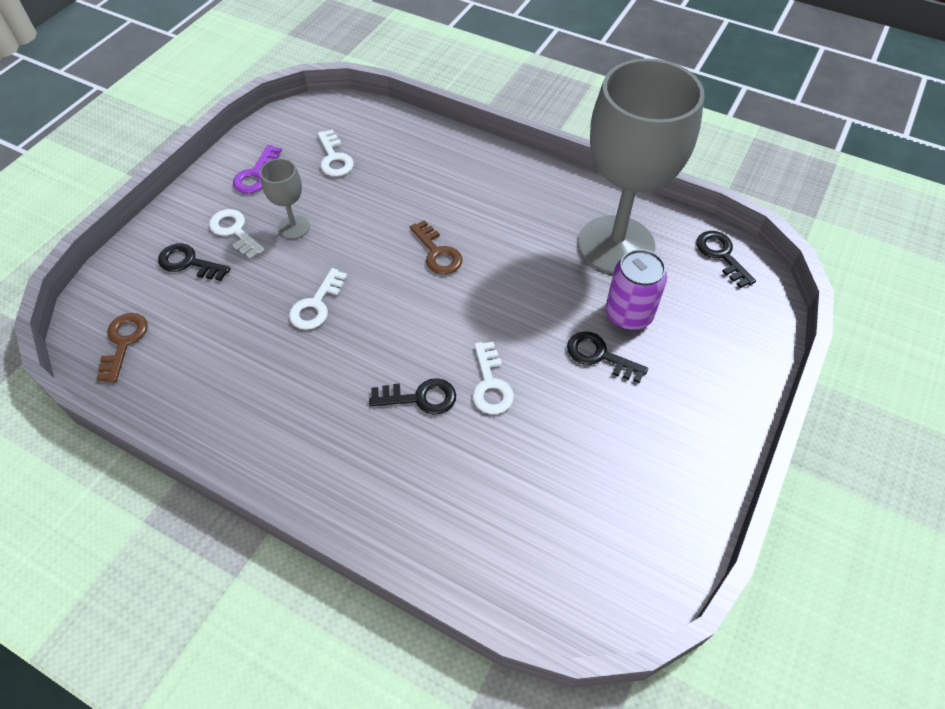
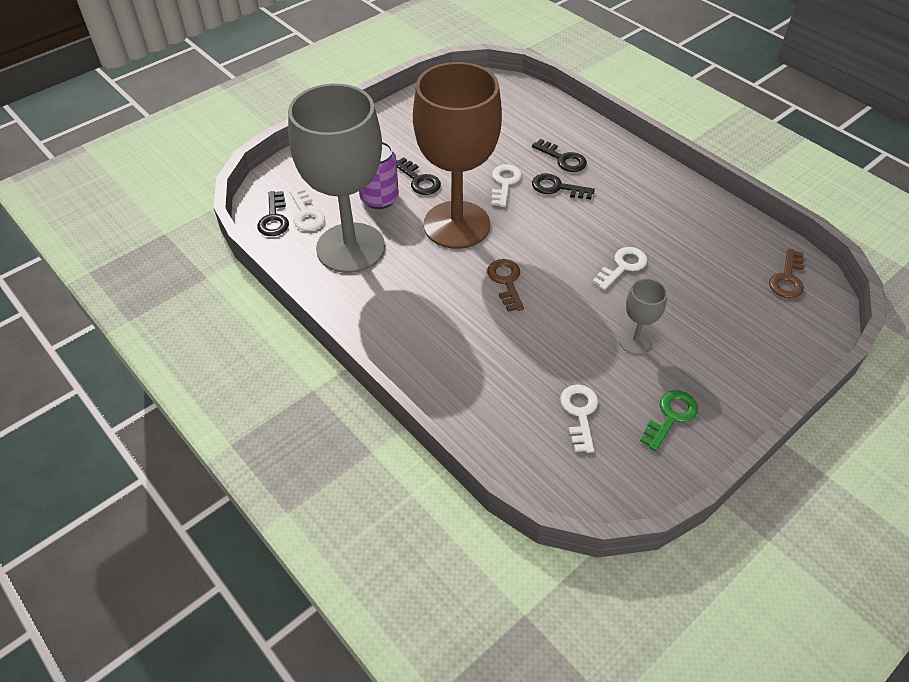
camera: 160 degrees left, 5 degrees down
(188, 263) = (739, 333): black key -> black key (563, 159)
(234, 231) = (695, 354): white key -> white key (306, 214)
(256, 174) = (671, 416): purple key -> green key
(520, 305) = (456, 225): none -> brown goblet

